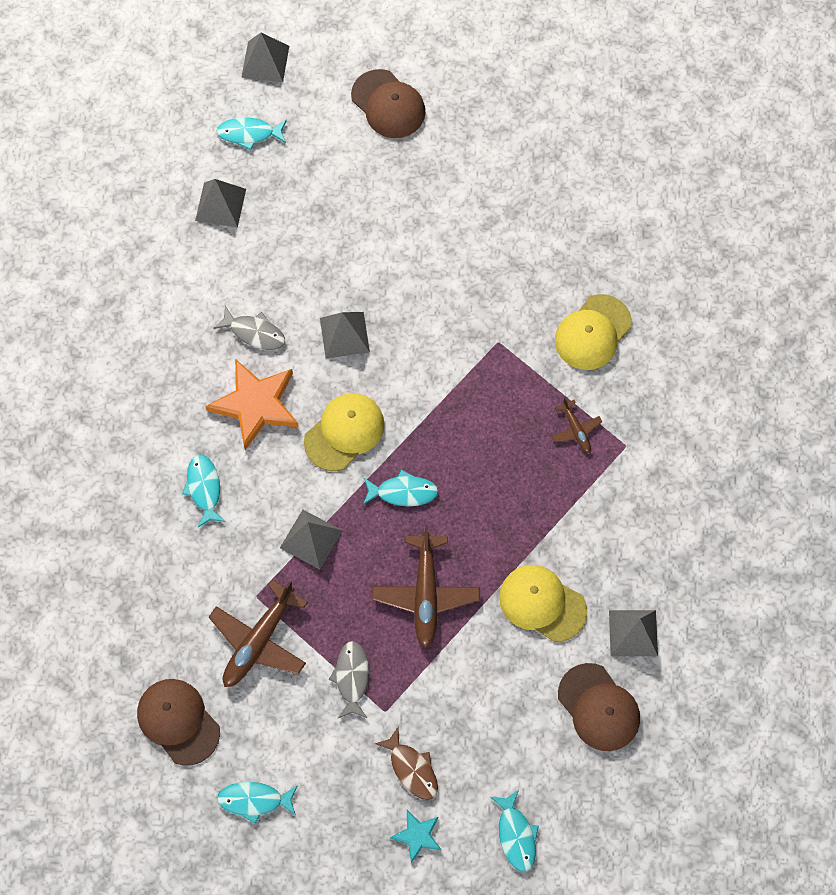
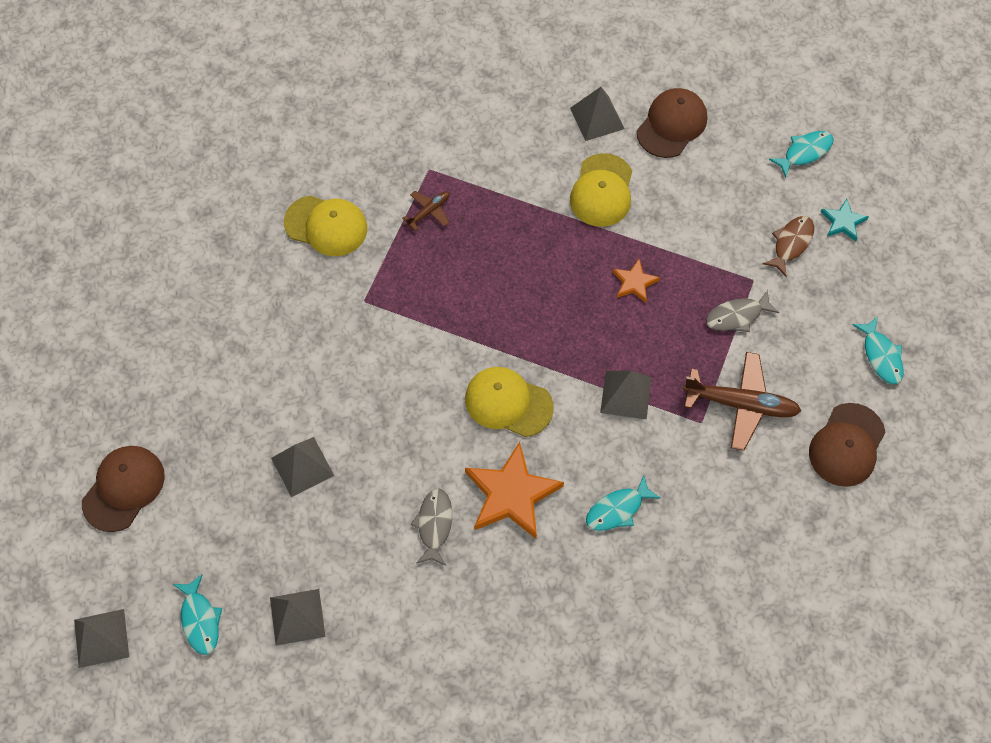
camera: 110 degrees left, 5 degrees down
(344, 334) = (405, 438): grey pyramid -> grey pyramid (302, 466)
(403, 492) = (547, 332): turquoise fish -> none
(425, 594) = (634, 282): brown plane -> orange star

